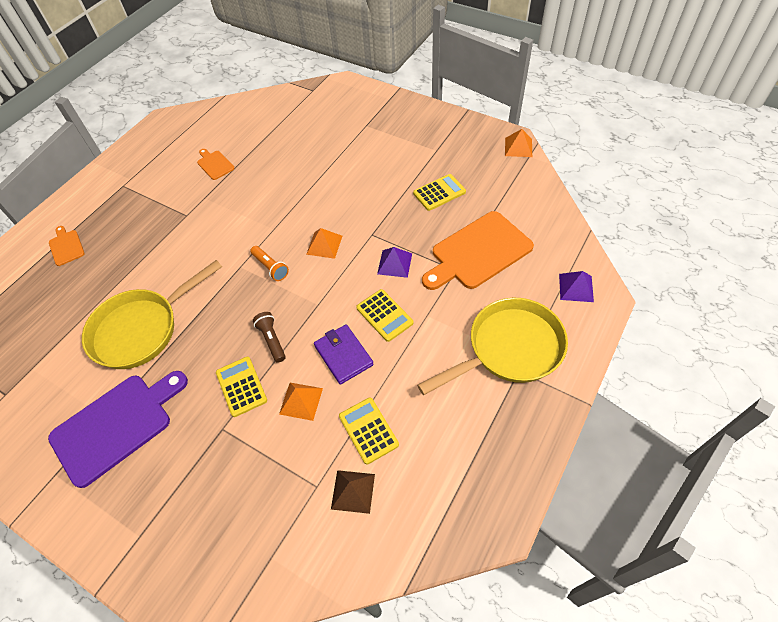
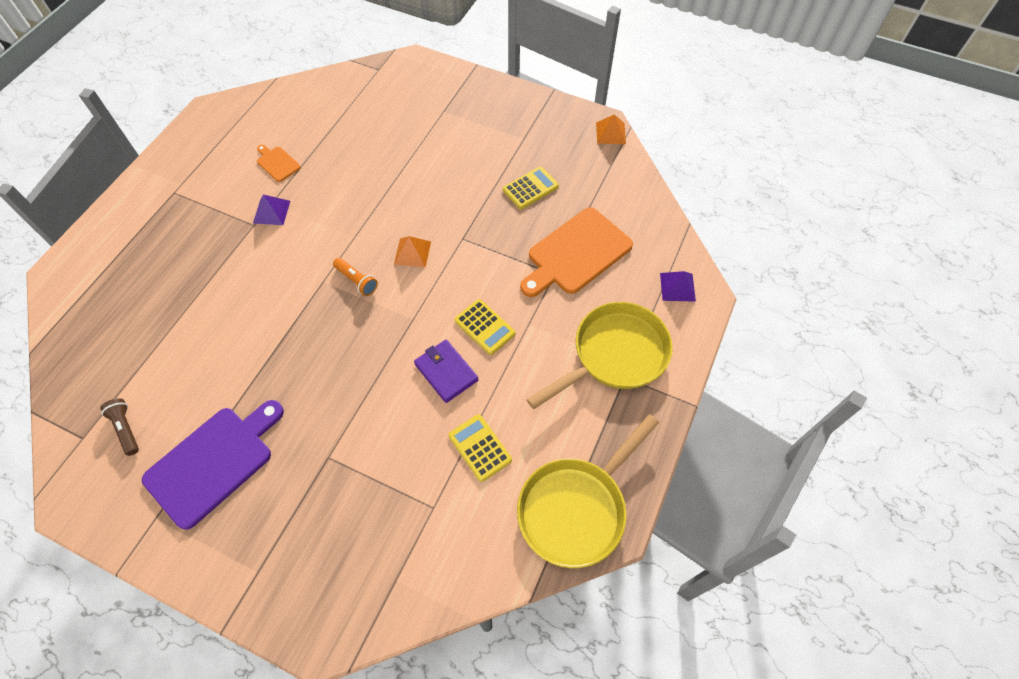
camera: 10 degrees left, 5 degrees up
(66, 246) = (120, 268): orange cutting board -> none
(141, 329) = (223, 357): yellow pan -> yellow pan (576, 508)
(241, 386) = (342, 412): yellow calculator -> none
(272, 340) = (368, 360): brown flashlight -> brown flashlight (126, 429)
(301, 401) = (407, 422): orange pyramid -> none
(353, 491) = (470, 509): brown pyramid -> none
(394, 263) = (490, 270): purple pyramid -> purple pyramid (271, 212)

